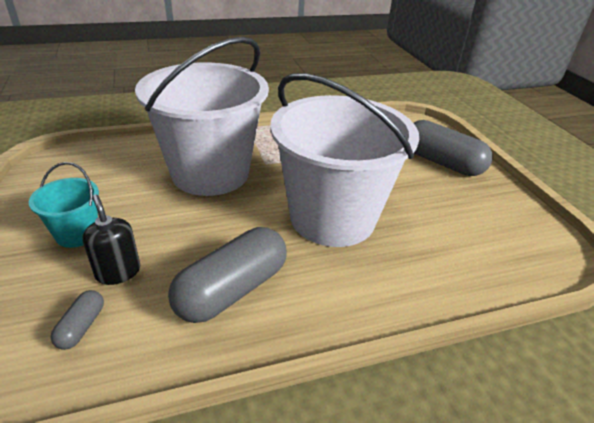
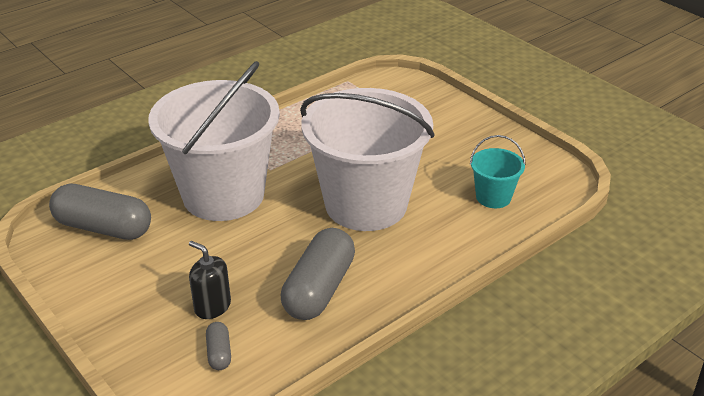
camera: 20 degrees left, 0 degrees up
(77, 234) = (145, 289): turquoise bucket -> turquoise bucket (493, 197)
(441, 162) = (437, 120): grey capsule -> grey capsule (103, 228)

